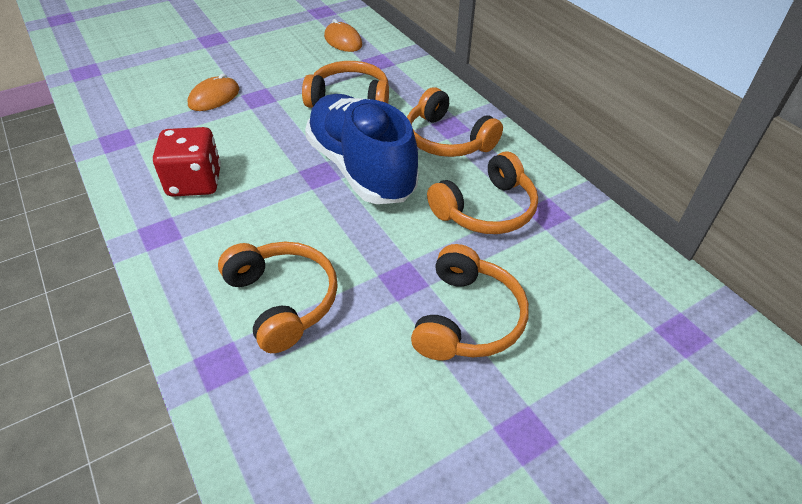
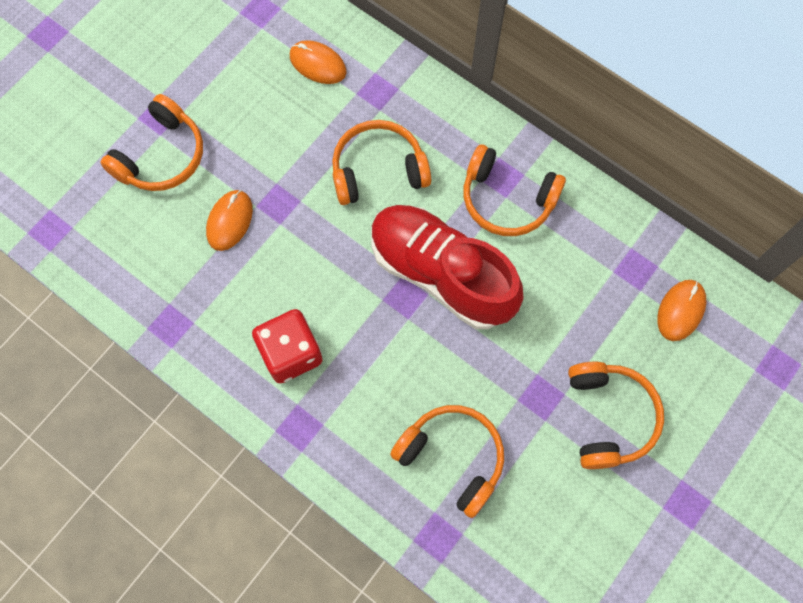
camera: 20 degrees left, 25 degrees up
(361, 168) = (441, 274): blue shoe -> red shoe
(486, 209) = (580, 285): orange headphones -> orange headphones (161, 156)
(583, 255) = (680, 311): none -> orange mouse

